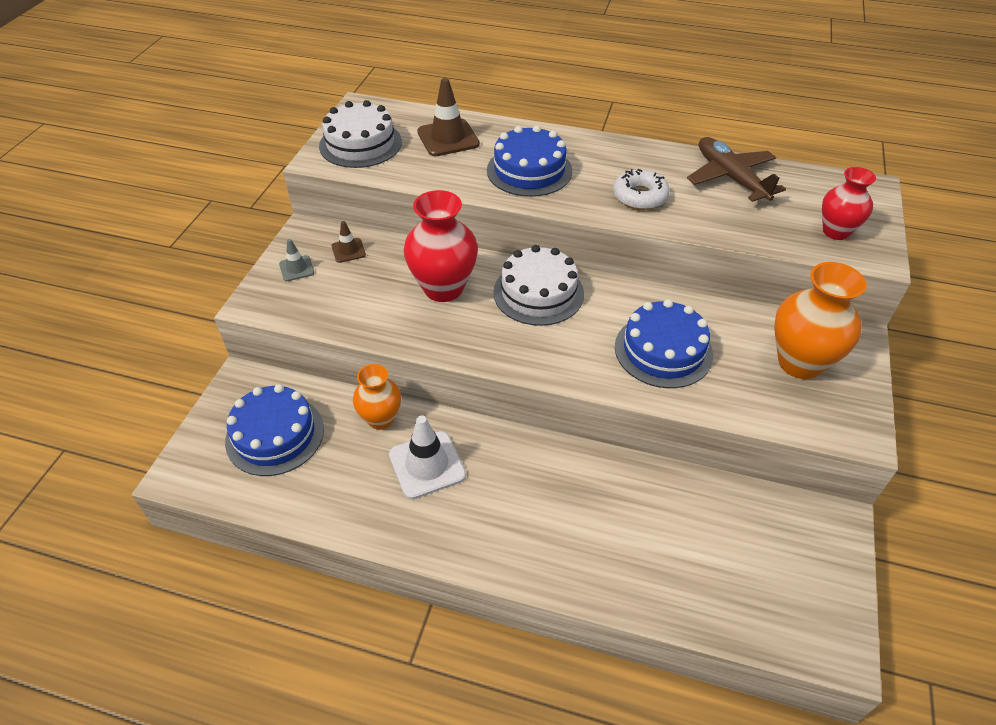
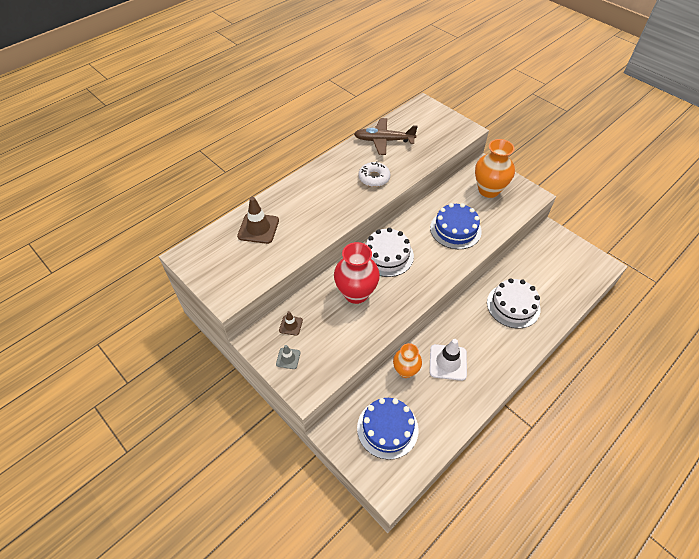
camera: 60 degrees left, 5 degrees up
(360, 144) = (227, 271): white cake -> white cake (513, 305)
(529, 170) = (319, 208): blue cake -> none
(836, 232) = (445, 131): red vase -> none

